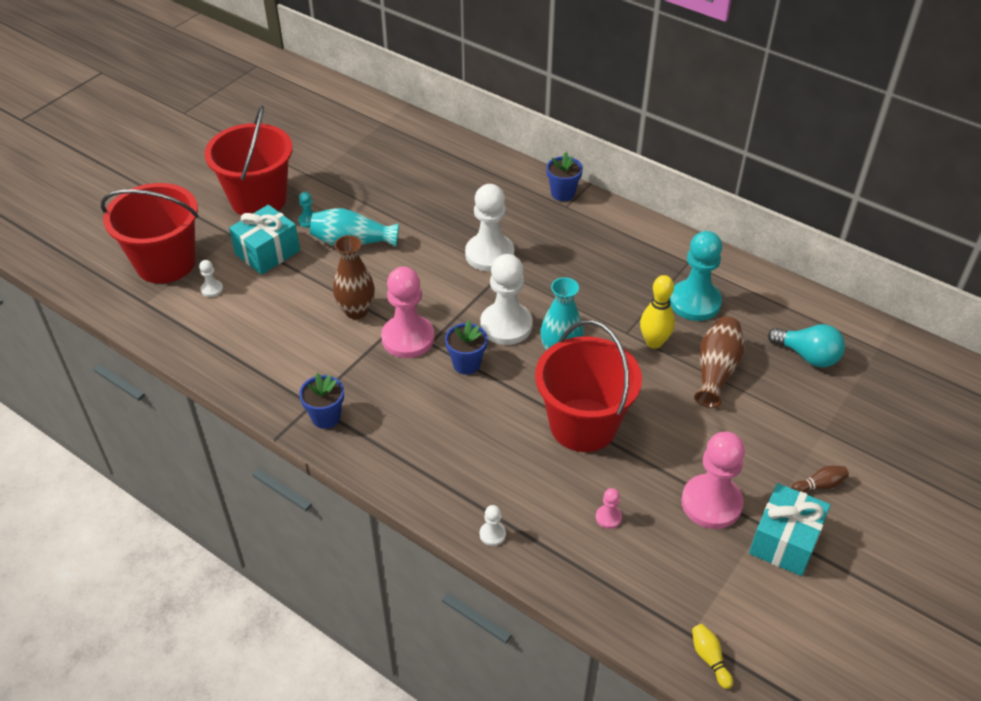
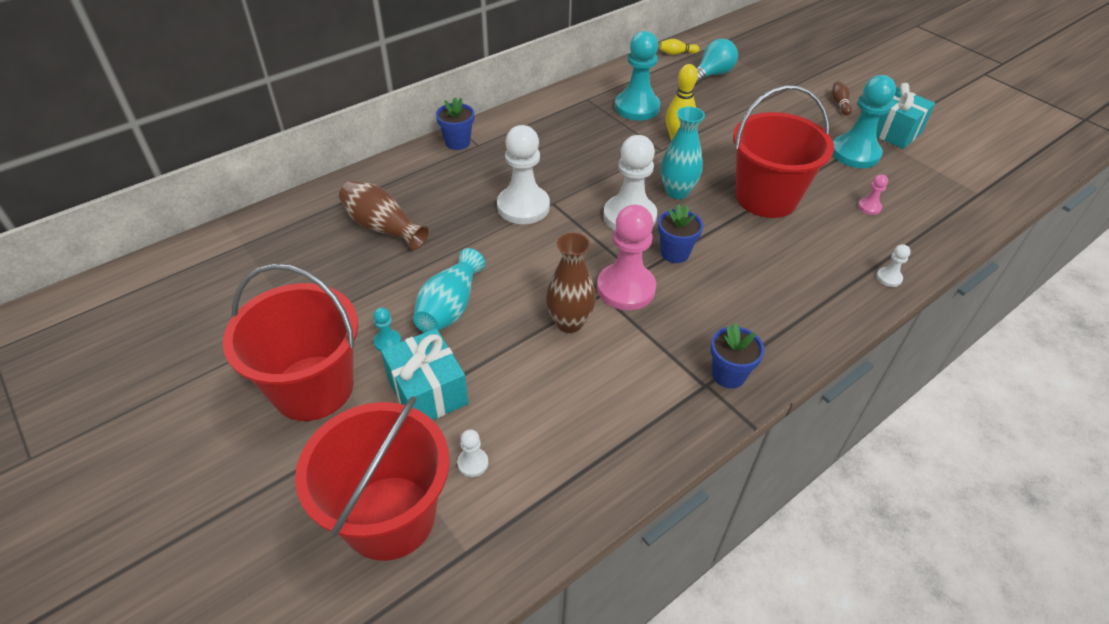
camera: 75 degrees left, 0 degrees up
(709, 659) = (999, 190): yellow bowling pin -> yellow bowling pin (677, 53)
(711, 503) = (855, 153): pink pawn -> turquoise pawn
(716, 370) = (717, 117): brown vase -> brown vase (382, 227)

